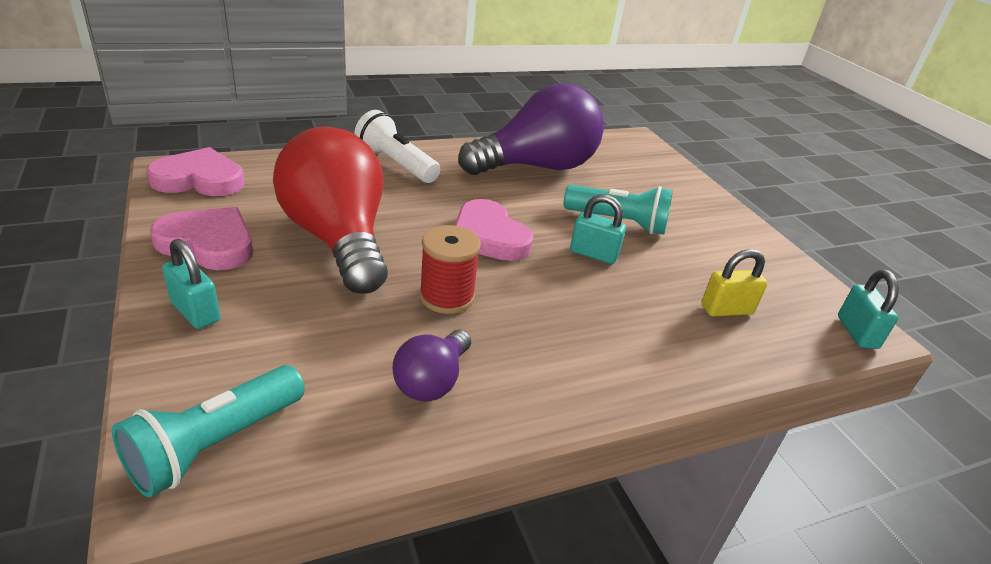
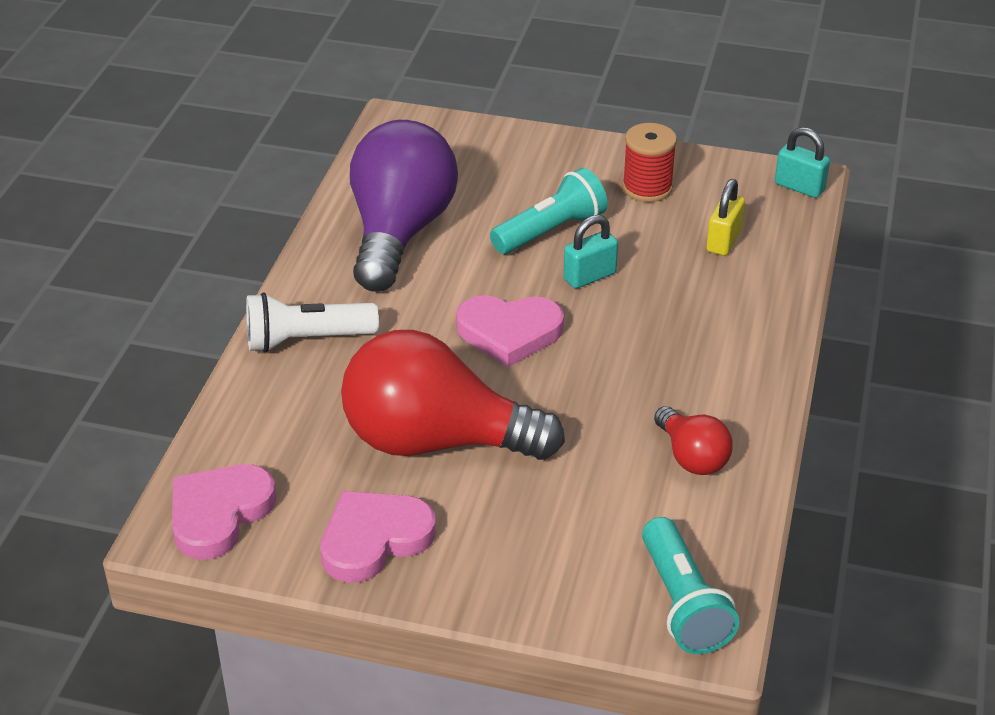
camera: 50 degrees left, 5 degrees up
(195, 311) = (493, 576): turquoise padlock -> none
(432, 381) = (691, 457): purple light bulb -> red light bulb
(446, 297) = (586, 402): red spool -> red spool (647, 188)

